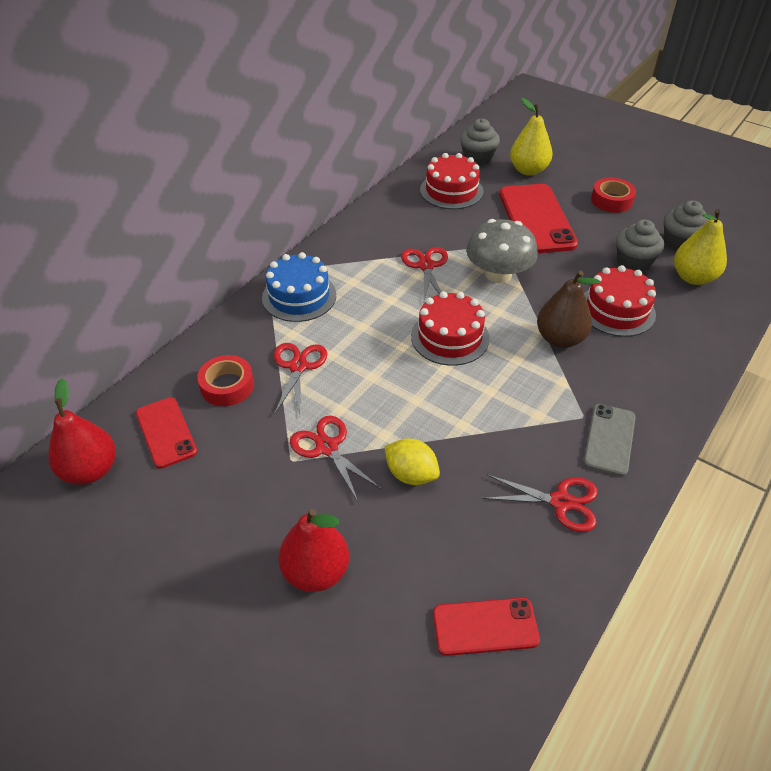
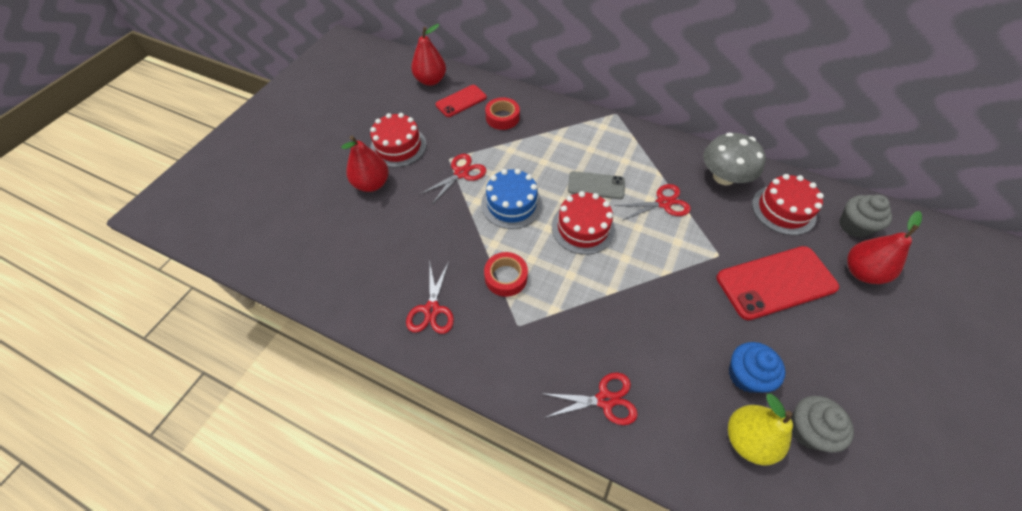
camera: 80 degrees right, 10 degrees up
(298, 366) = (527, 147): red scissors -> red scissors (605, 400)
(299, 296) = (597, 134): blue cake -> blue cake (511, 204)
(411, 474) = (445, 219): yellow lemon -> none
(485, 626) = (336, 269): red phone -> none
(498, 274) = (674, 255): grey mushroom -> grey mushroom (723, 177)
(528, 170) = (861, 272): yellow pear -> red pear
(560, 339) = (605, 306): brown pear -> none
(609, 439) = (497, 345): grey phone -> grey phone (596, 185)
(611, 200) = (852, 356): red tape -> red tape (506, 277)
(616, 310) = (661, 355): red cake -> red cake (398, 146)
(633, 262) = (746, 375): grey cupcake -> blue cupcake

